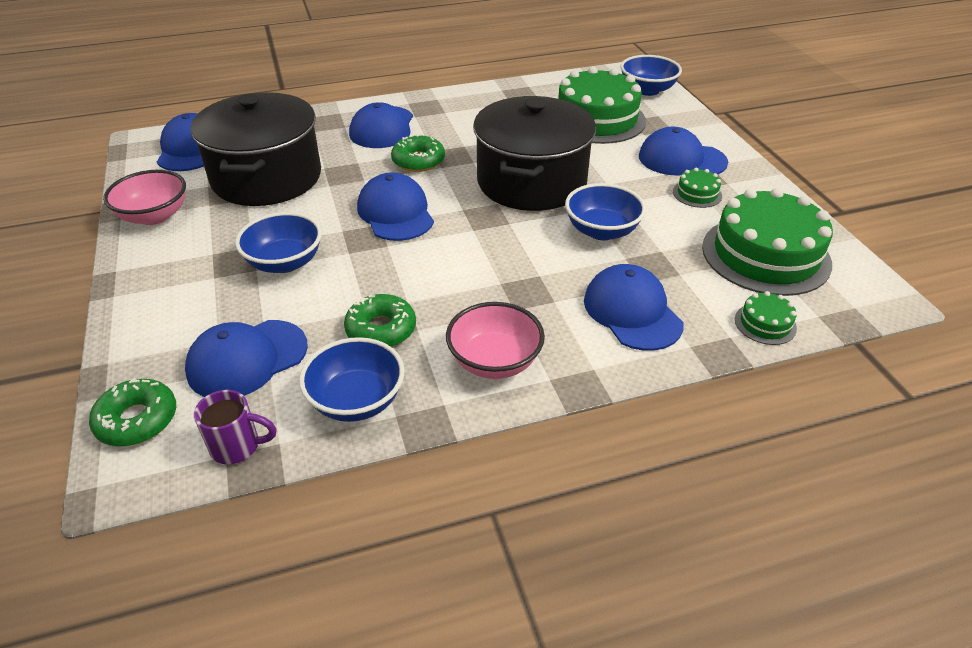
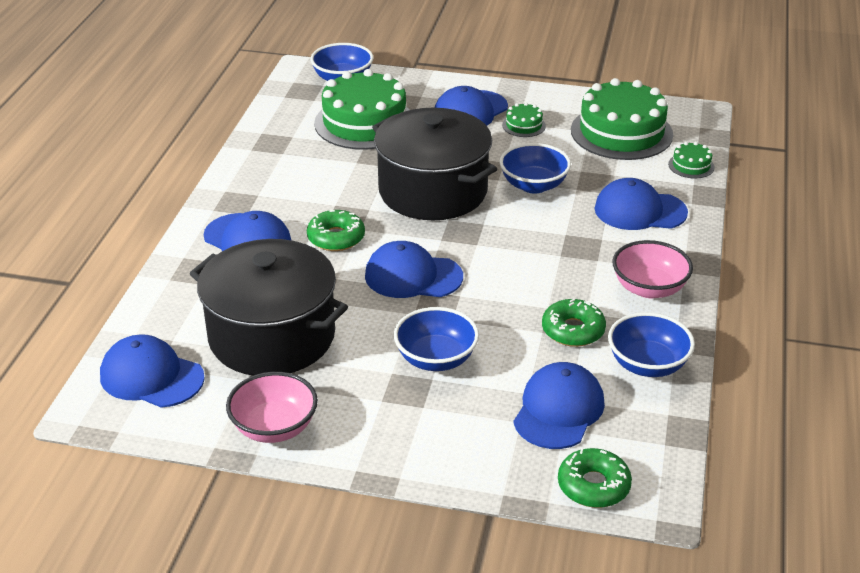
camera: 60 degrees left, 5 degrees down
(237, 446) = (659, 436): purple mug -> none
(247, 359) = (558, 410): blue cap -> blue cap turned 150 degrees counterclockwise

